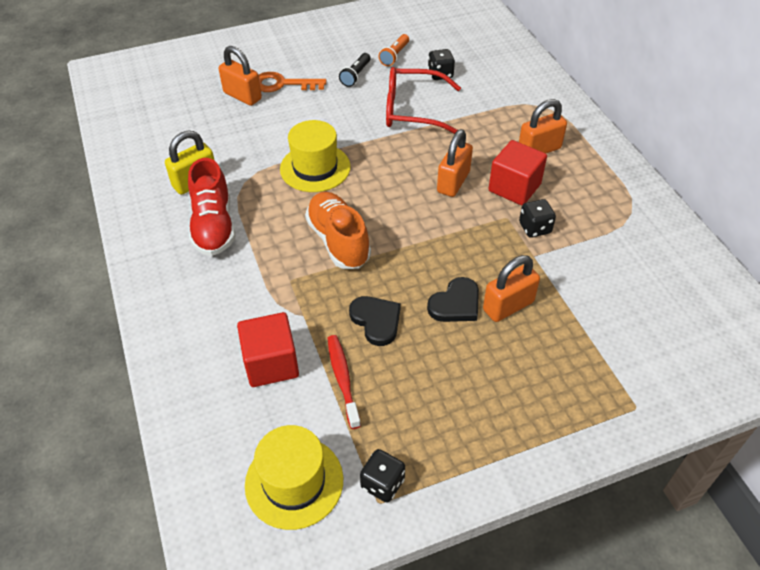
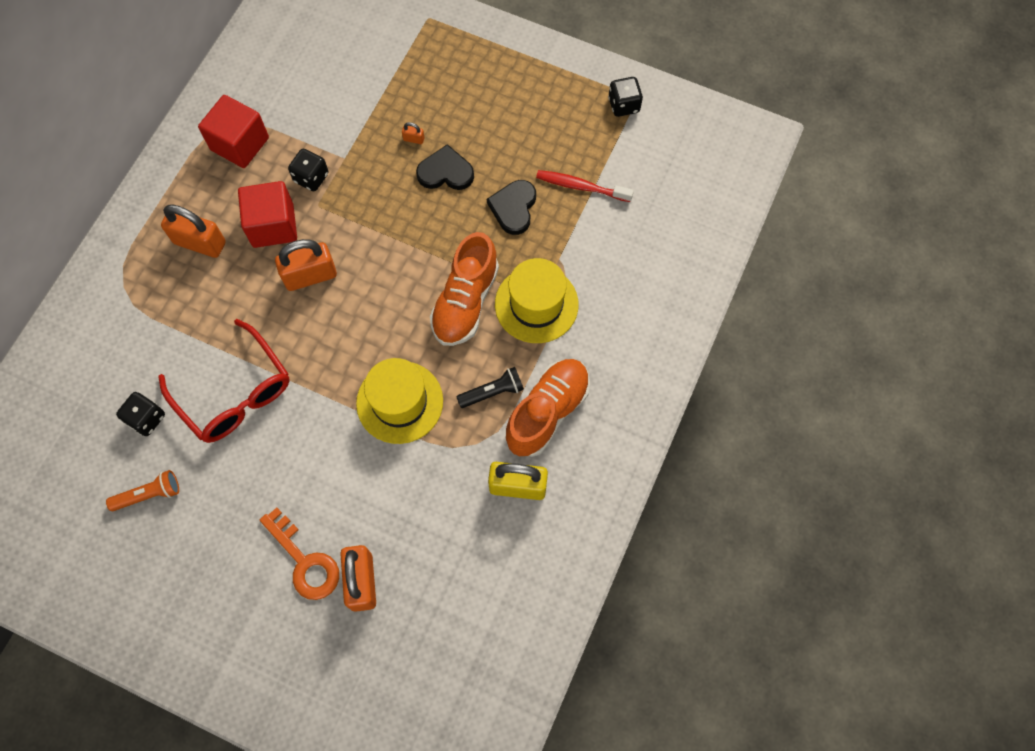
camera: 135 degrees left, 20 degrees up
(214, 226) = (547, 412): red shoe -> orange shoe
(271, 363) = (617, 240): red cube -> red cube (240, 144)
(294, 482) = (674, 149): yellow hat -> yellow hat (536, 304)
(342, 379) = (581, 186): red toothbrush -> red toothbrush turned 75 degrees clockwise
(356, 75) = (222, 501): black flashlight -> black flashlight (492, 392)
(508, 306) = (414, 139): orange padlock -> orange padlock, size x0.42

